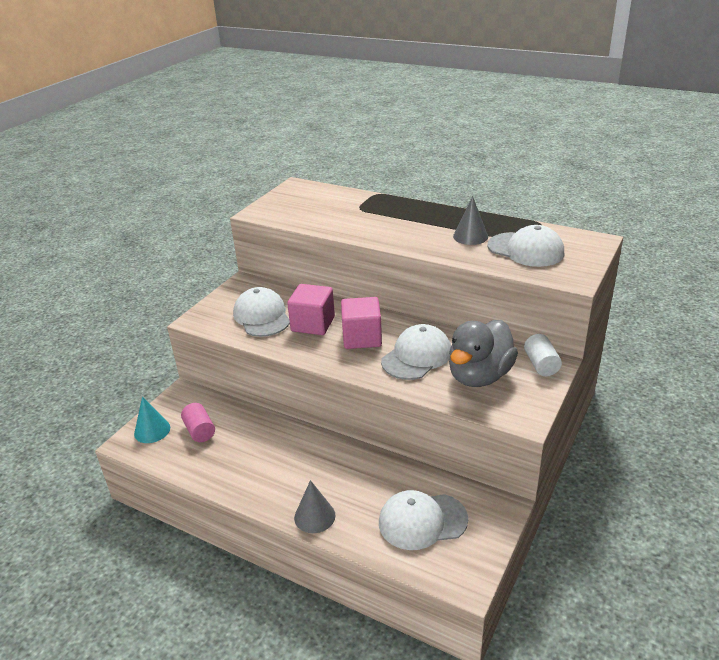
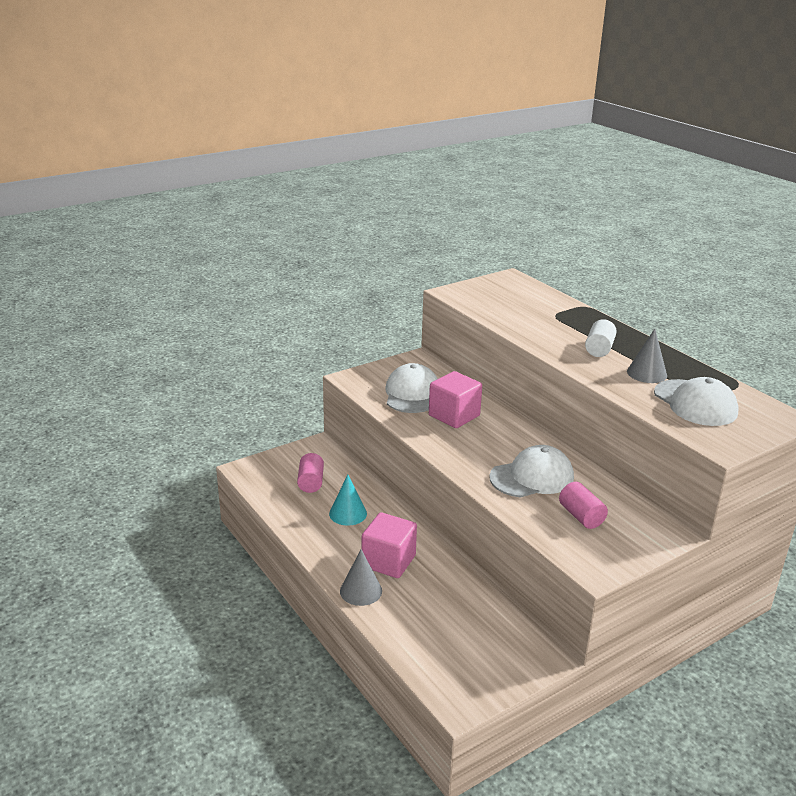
camera: 25 degrees right, 5 degrees down
(152, 430) = (271, 467): turquoise cone -> turquoise cone (348, 513)
(362, 338) = (491, 443): pink cube -> pink cube (388, 561)
(422, 521) = (456, 635): white cap -> none
(479, 376) = (581, 516): grey duck -> pink cylinder
(541, 365) = (656, 529): white cylinder -> white cylinder (599, 349)

